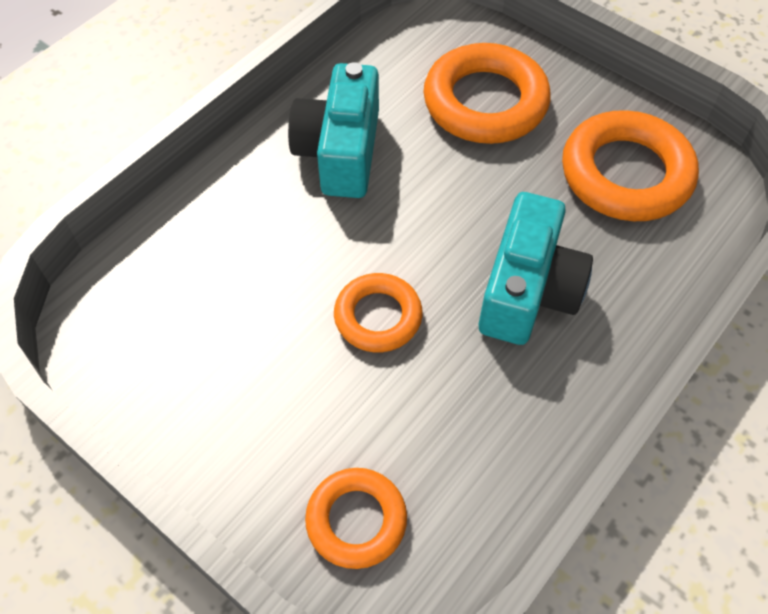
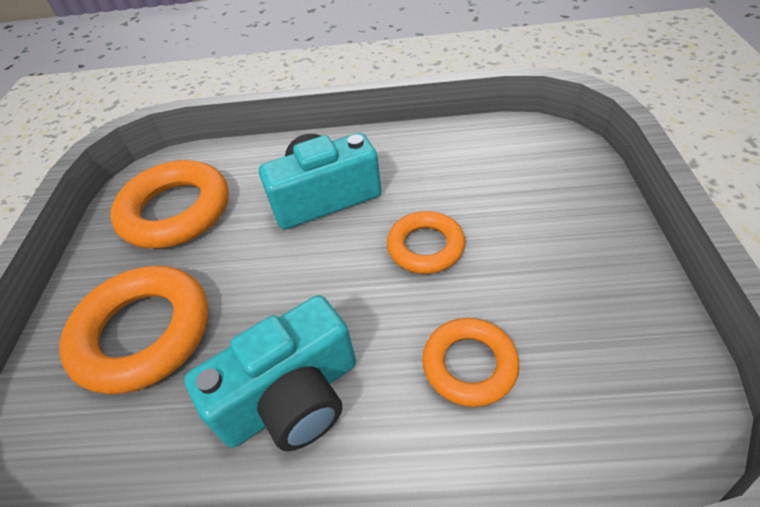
camera: 125 degrees left, 10 degrees down
(356, 520) = (550, 168): orange ring -> orange ring (469, 365)

